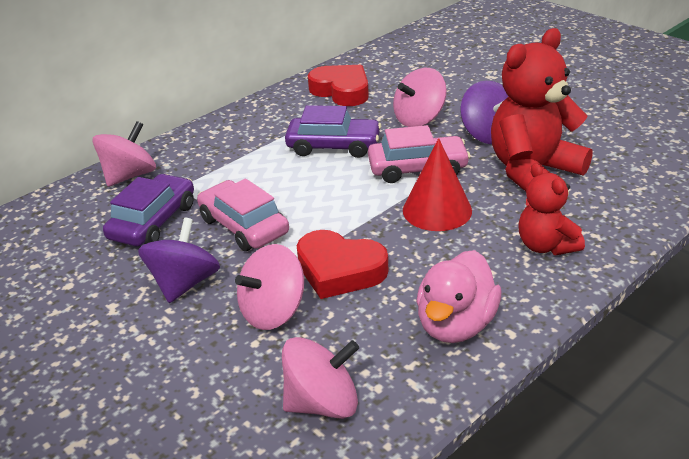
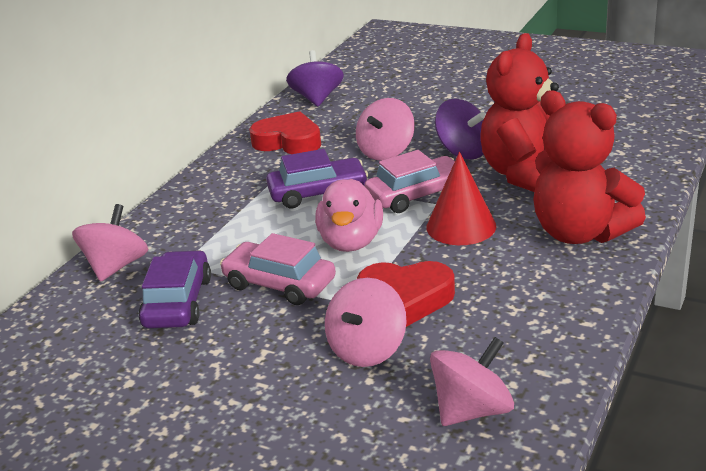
camera: 20 degrees left, 5 degrees down
(184, 283) = (257, 349): purple spinning top -> purple spinning top (317, 99)
(455, 325) = (546, 315): pink duck -> pink duck (351, 242)
(546, 246) = (579, 233): red teddy bear -> red teddy bear, size x1.75

